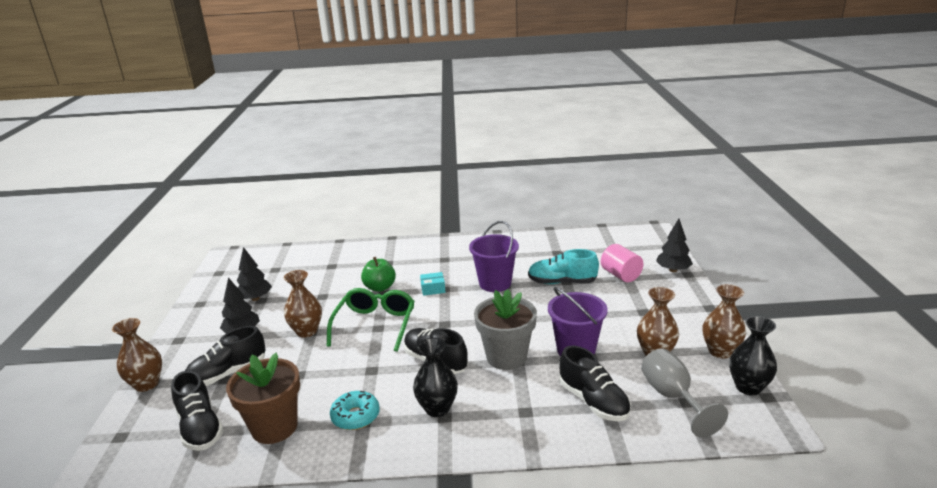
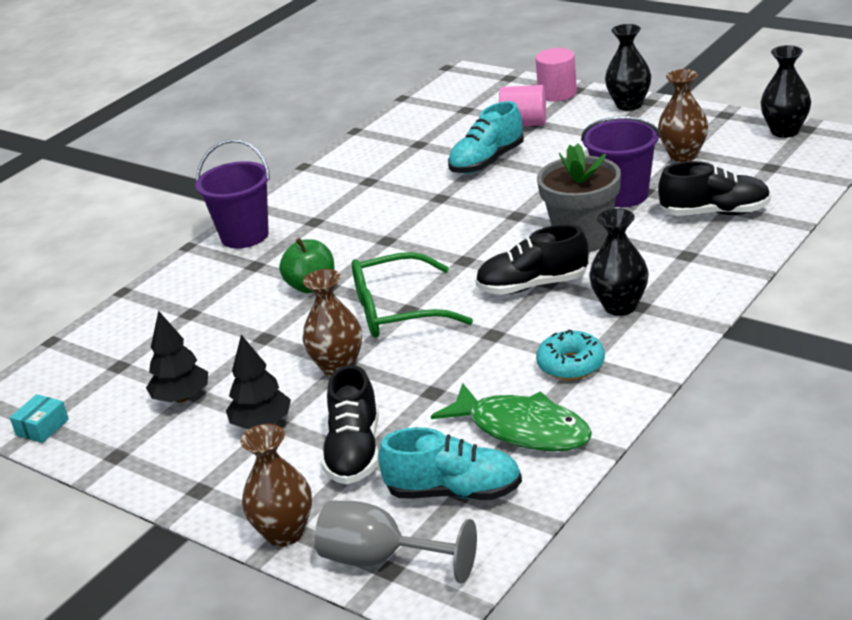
camera: 50 degrees left, 5 degrees up
(200, 428) = (454, 492): black shoe -> turquoise shoe
(274, 427) = (522, 429): brown flower pot -> green fish
(375, 325) = (398, 310): green glasses -> green glasses turned 60 degrees counterclockwise
(433, 289) = (374, 248): turquoise box -> turquoise box (42, 427)
(495, 283) = (426, 203): purple bucket -> purple bucket (244, 236)
(673, 270) = (557, 93): black tree -> pink cylinder
(673, 397) = (757, 171): grey goblet -> grey goblet (382, 560)
(694, 302) = (629, 105): none -> black vase
(720, 351) = (720, 123): brown vase -> none

